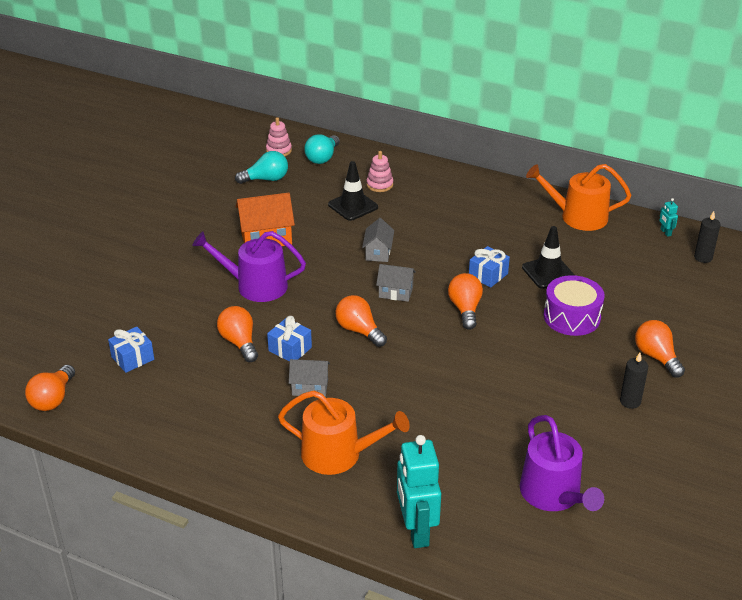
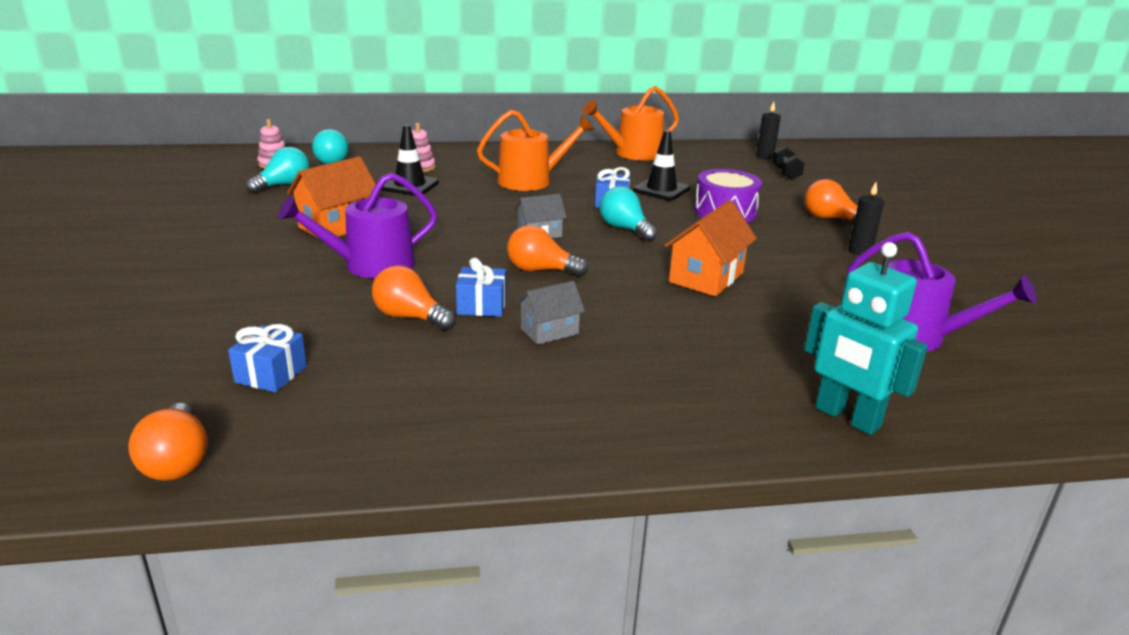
camera: 35 degrees left, 10 degrees down
(338, 454) = (664, 379): orange watering can -> orange watering can (531, 181)
(378, 252) = (481, 211): grey house -> none
(465, 309) = (625, 229): orange light bulb -> turquoise light bulb
(468, 381) = (706, 277): none -> orange house
(665, 232) = (715, 149): turquoise robot -> none
(693, 287) = (786, 173): none -> black dumbbell

